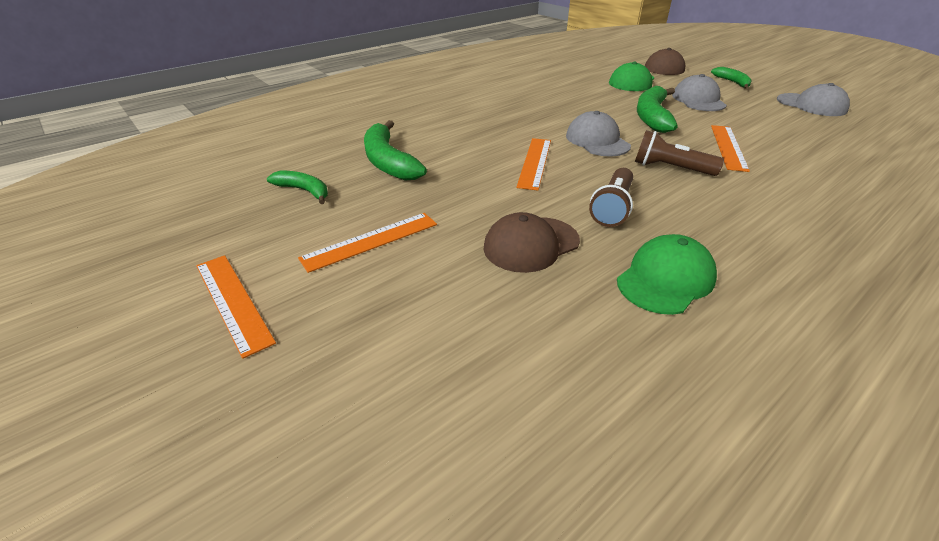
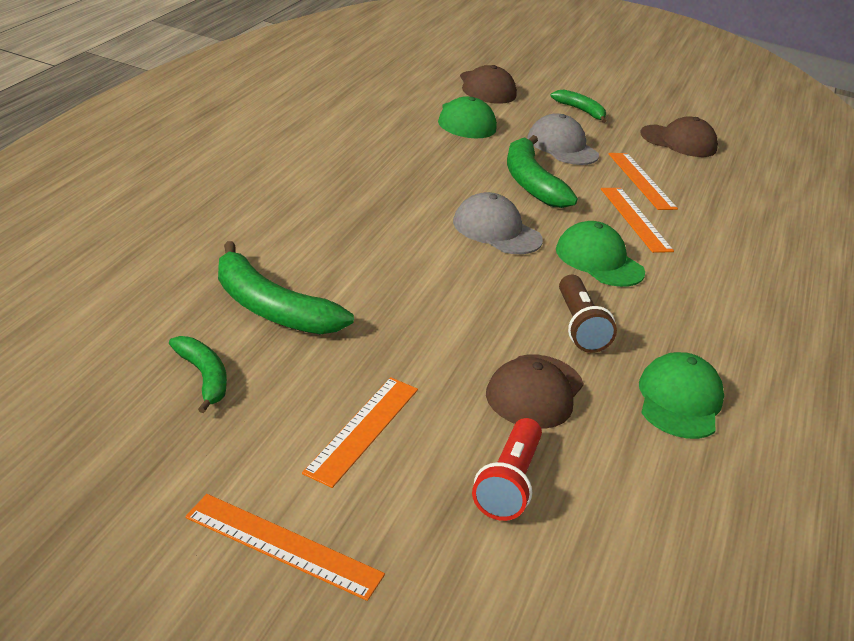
camera: 35 degrees left, 5 degrees down
(304, 191) = (203, 378): green banana -> green banana turned 60 degrees clockwise
(443, 304) = (508, 483): none -> red flashlight
(535, 162) = (452, 277): orange ruler -> orange ruler (641, 181)
(670, 168) = (599, 261): brown flashlight -> green cap
(811, 105) = (679, 141): grey cap -> brown cap

